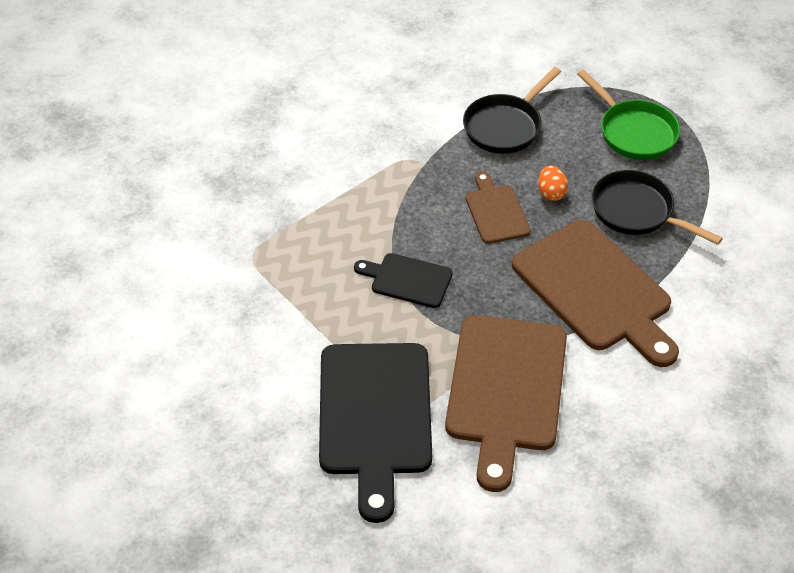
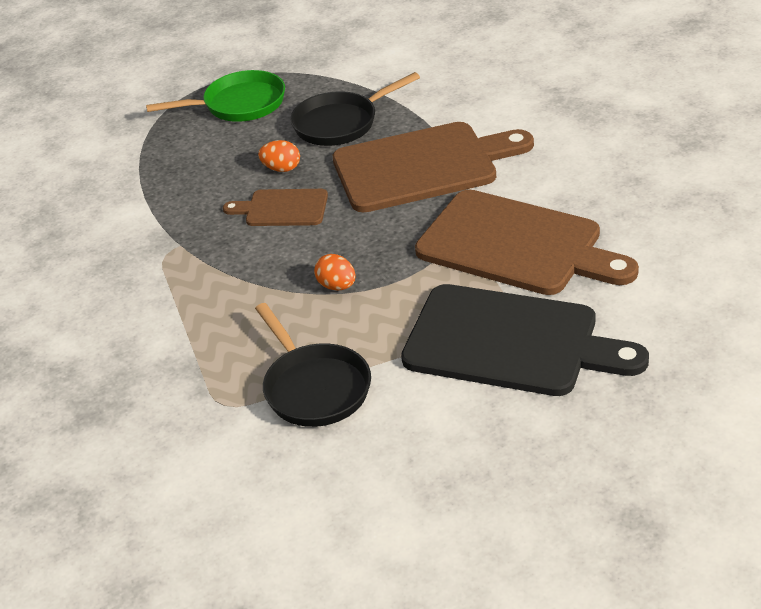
camera: 65 degrees left, 10 degrees down
(407, 280) = (337, 286): black cutting board -> orange egg
(505, 126) = (170, 180): black pan -> black pan (314, 388)

